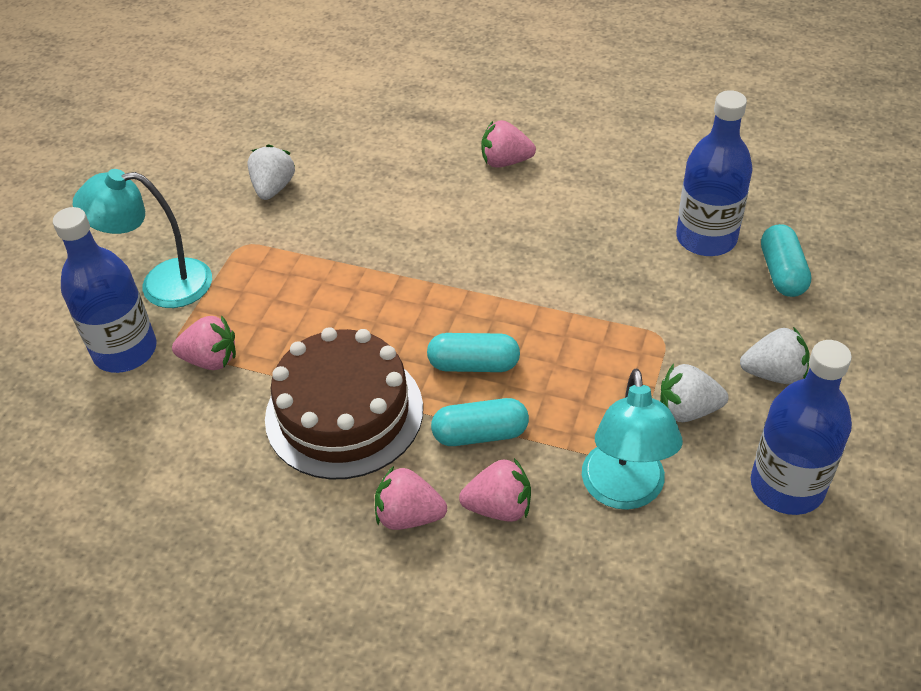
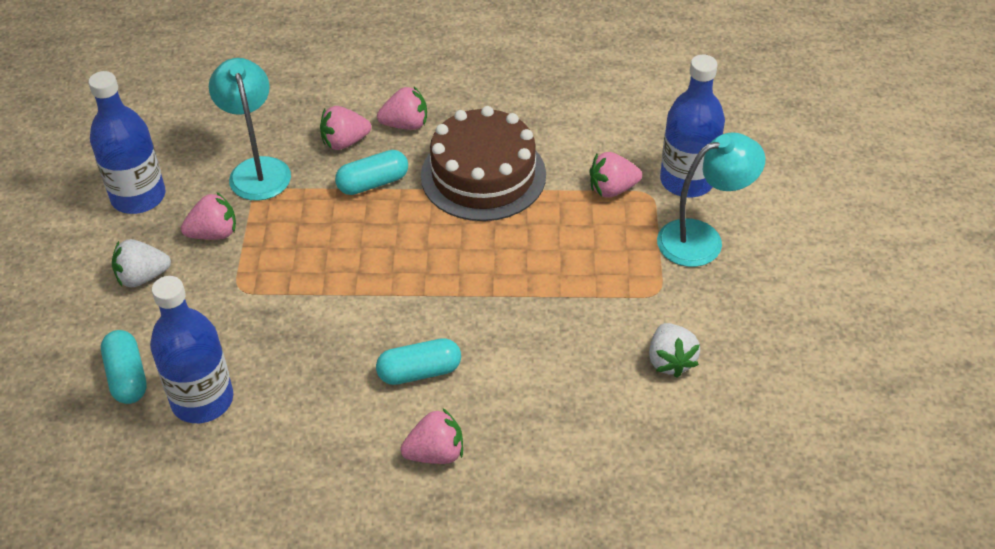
camera: 160 degrees right, 0 degrees up
(474, 364) = (395, 231): turquoise capsule -> turquoise capsule (419, 372)
(688, 410) = (214, 233): white strawberry -> pink strawberry

